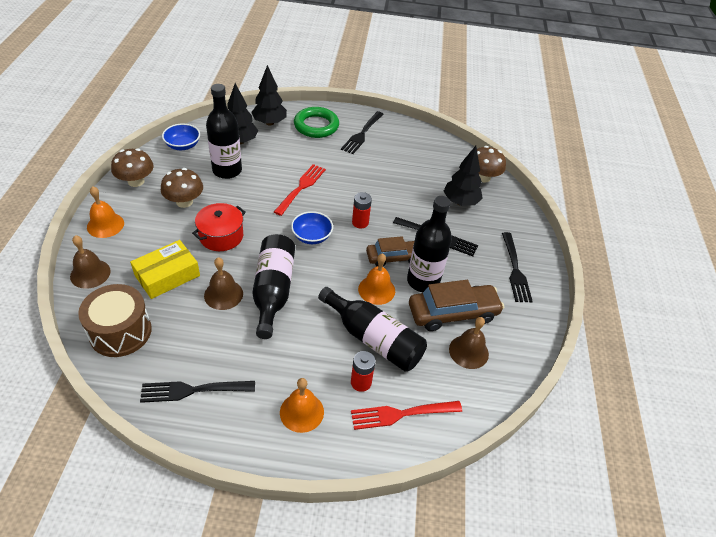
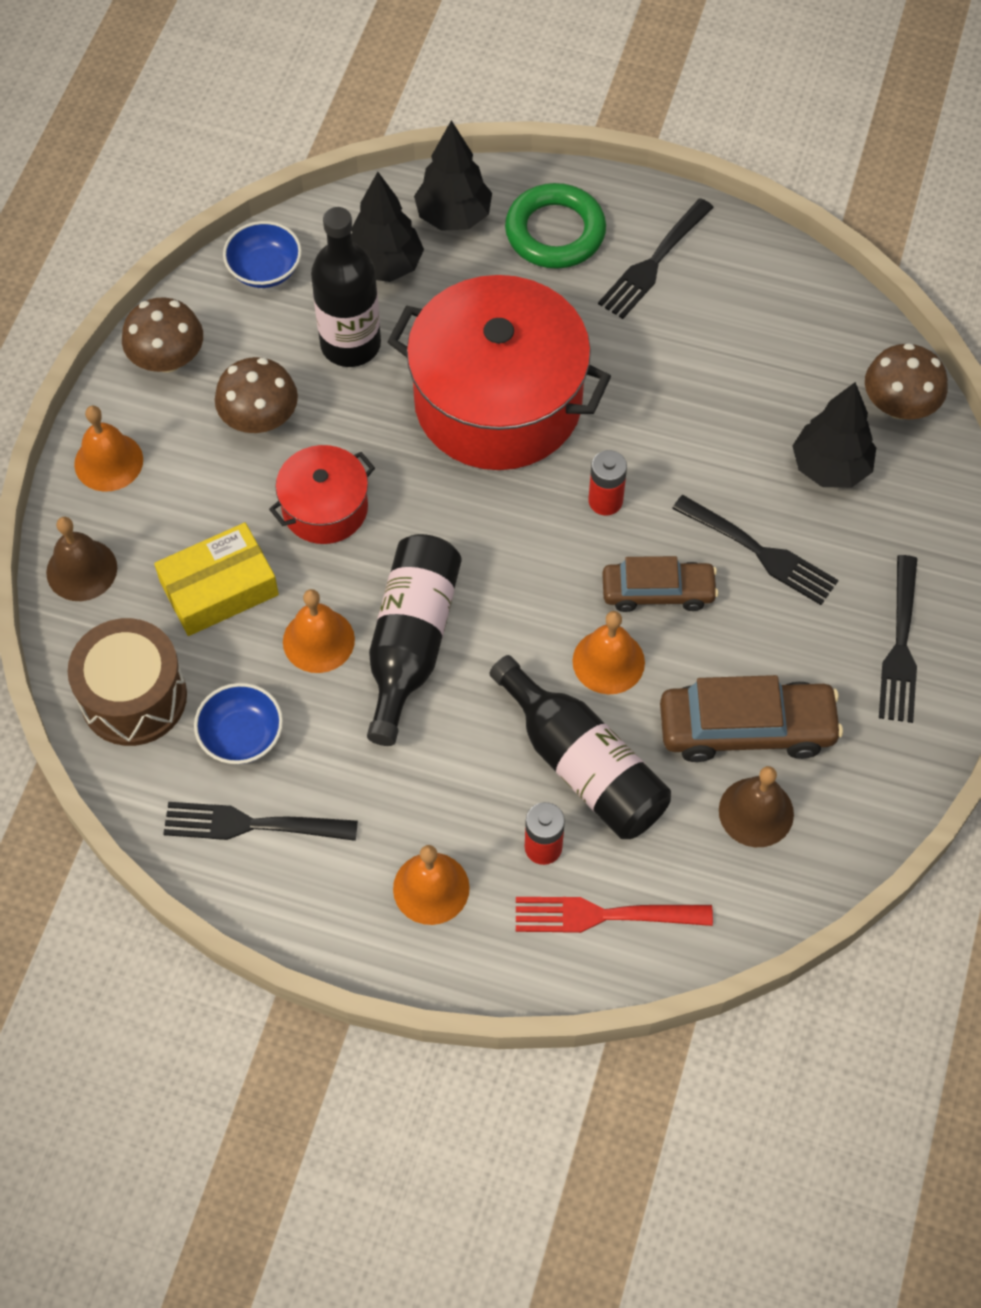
camera: 15 degrees right, 15 degrees up
(223, 294) = (318, 640): brown bell -> orange bell
(301, 188) = (498, 402): red fork -> red pot
(312, 236) = (502, 526): blue bowl -> blue bowl (242, 736)
(423, 281) = (704, 652): black bottle -> none

